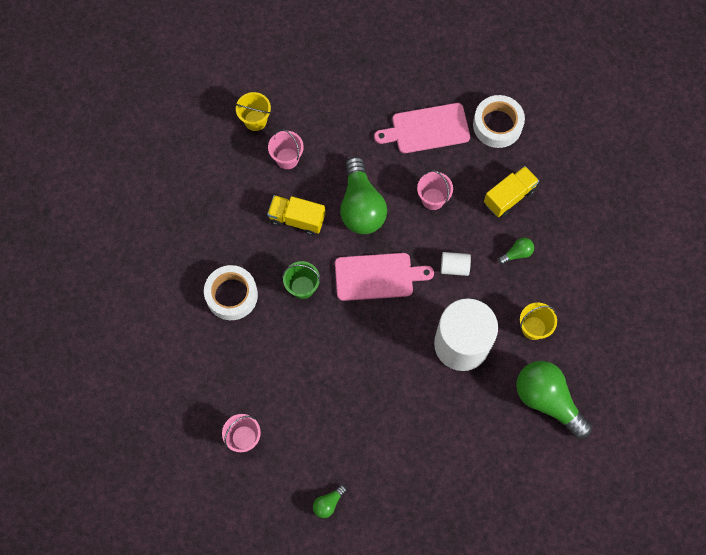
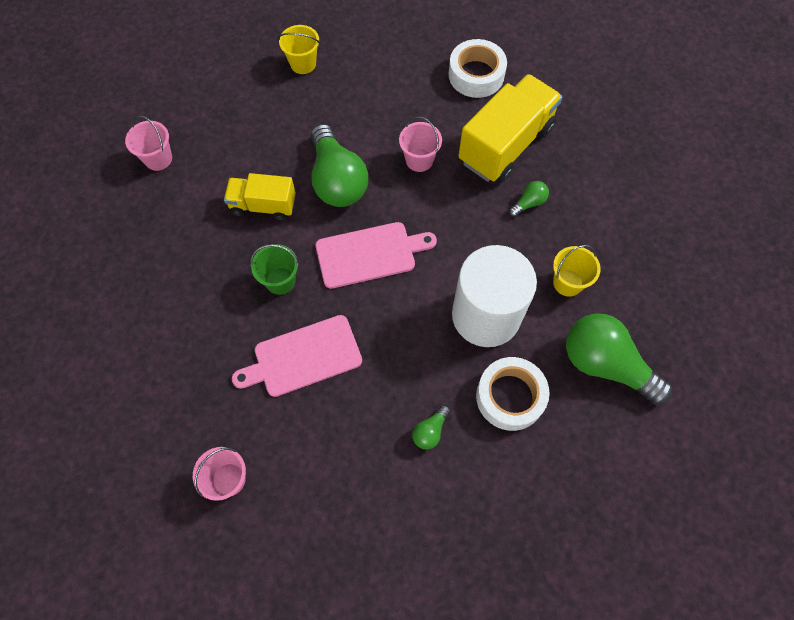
camera: 10 degrees left, 5 degrees down
(231, 295) = (193, 304): white tape -> white tape (510, 396)
(255, 120) = (201, 109): yellow bucket -> yellow bucket (303, 64)
(287, 158) = (243, 143): pink bucket -> pink bucket (158, 159)
(328, 503) = (353, 548): green light bulb -> green light bulb (430, 431)
(427, 129) = (398, 90): pink cutting board -> pink cutting board (303, 357)
(454, 267) = (459, 229): white cylinder -> none
(509, 196) = (506, 145): yellow truck -> yellow truck, size x1.71

